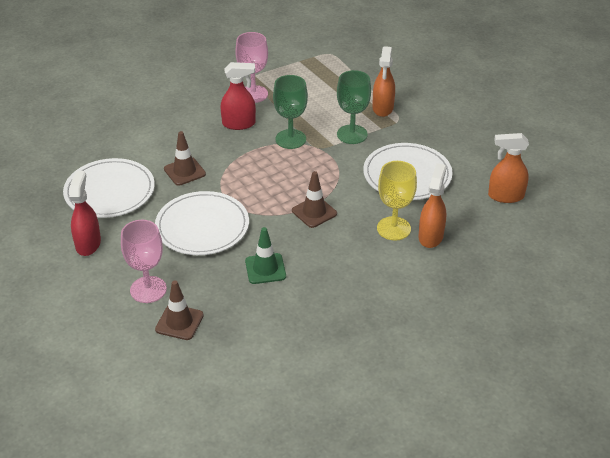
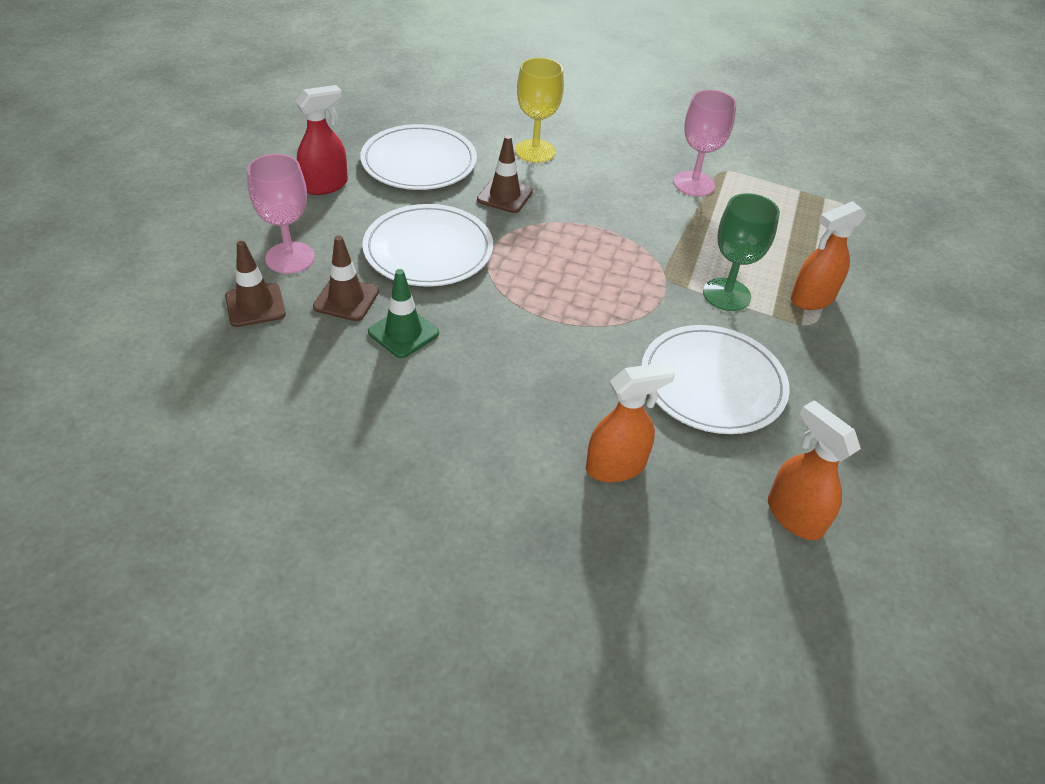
camera: 50 degrees right, 5 degrees up
(239, 124) = (630, 197): red spray bottle -> none
(290, 139) = (653, 247): green goblet -> none
(314, 212) = (545, 328): brown traffic cone -> brown traffic cone (346, 299)
(393, 228) = (592, 418): yellow goblet -> yellow goblet (535, 151)

